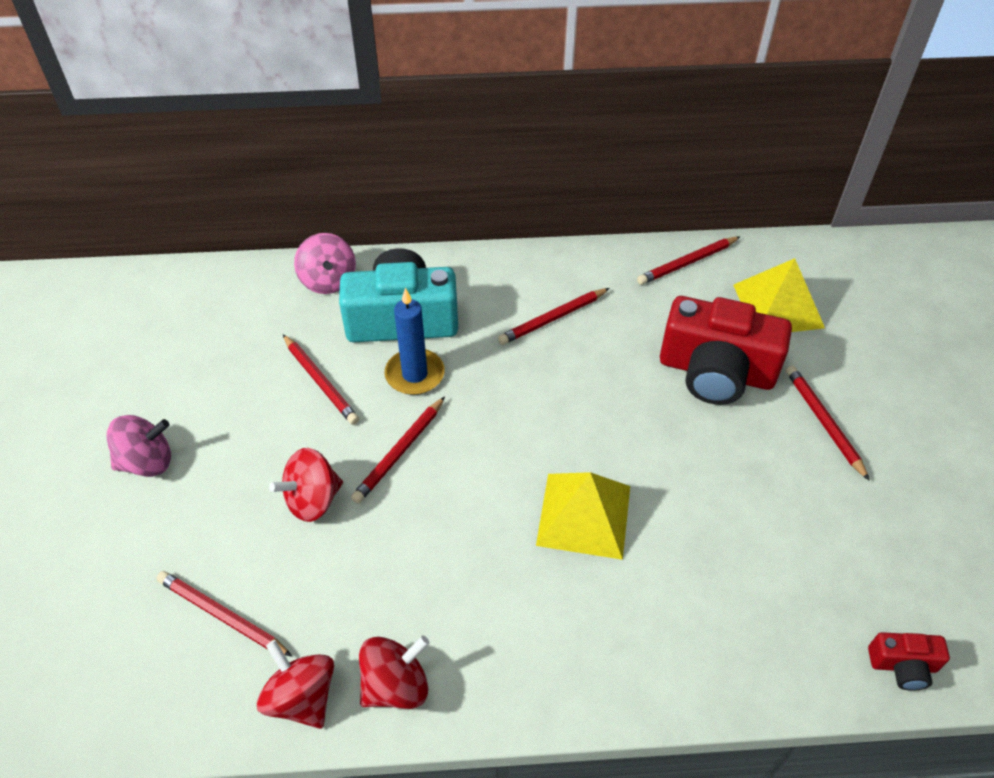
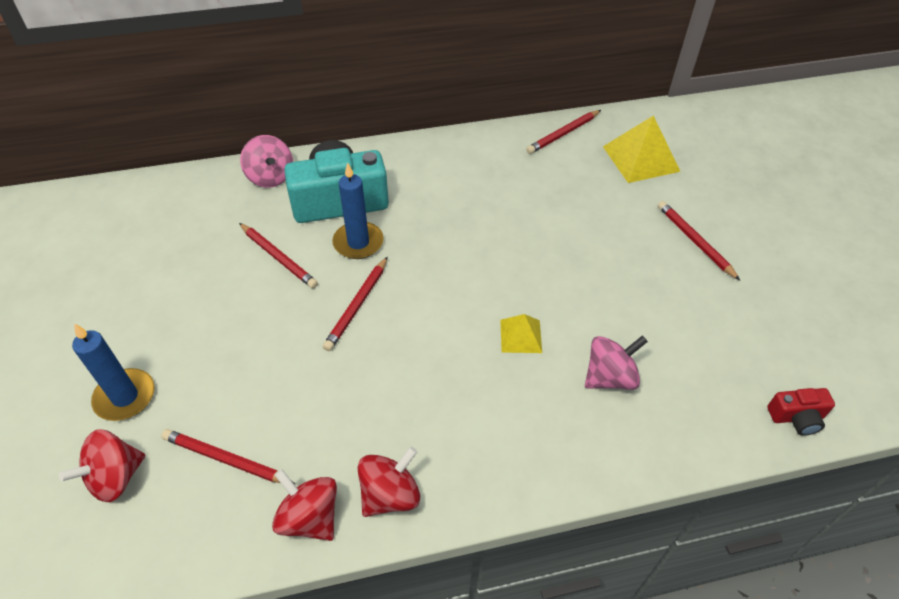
camera: 10 degrees left, 0 degrees up
(125, 526) = (125, 397): none -> blue candle
(147, 462) = (136, 341): pink spinning top -> pink spinning top (609, 377)
(313, 500) = (289, 353): red spinning top -> red spinning top (115, 477)
(552, 318) = (464, 187): red pencil -> none
(584, 515) = (520, 336): yellow pyramid -> yellow pyramid, size x0.56
(716, 371) = (603, 213): red camera -> none

